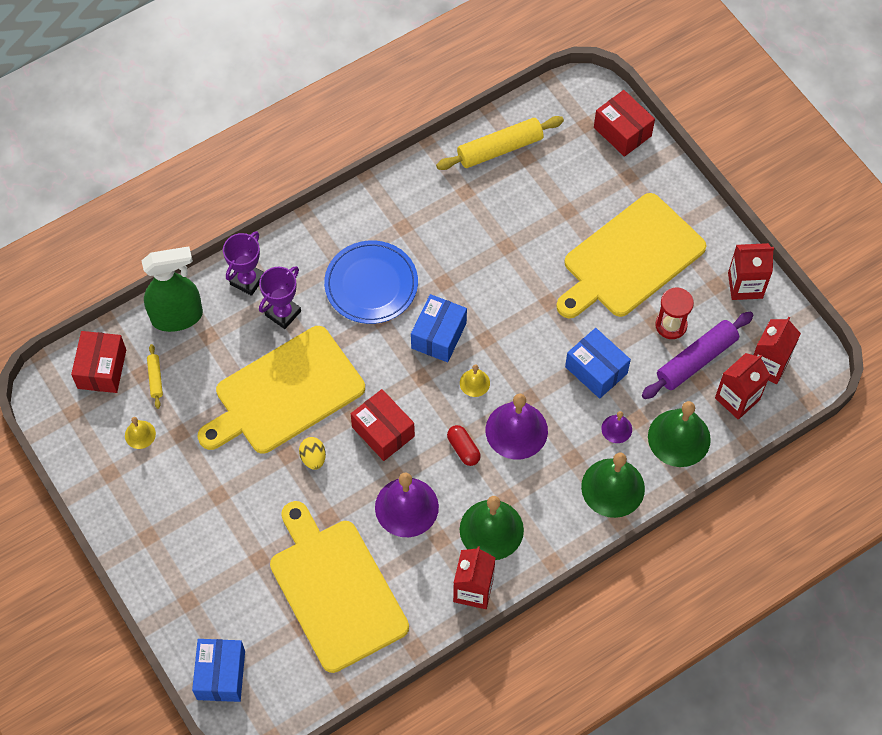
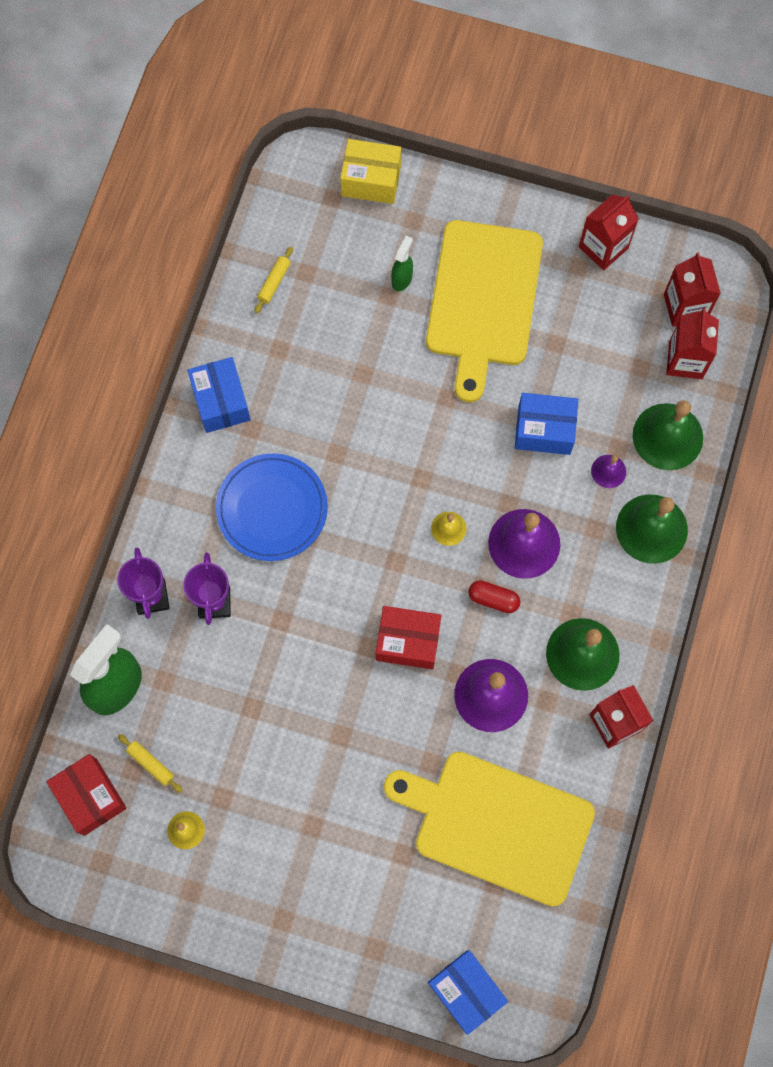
camera: 40 degrees left, 10 degrees up
(285, 393) = (285, 678): yellow cutting board -> none
(313, 458) = (367, 719): yellow egg -> none
(439, 335) = (377, 509): blue box -> blue box (221, 401)
(500, 149) = (274, 282): yellow rolling pin -> yellow rolling pin, size x0.48
(586, 207) = (402, 279): none -> green spray bottle
(622, 131) = (371, 180): red box -> yellow box
(671, 325) = (572, 336): red hourglass -> none
(696, 360) = (621, 351): purple rolling pin -> none

